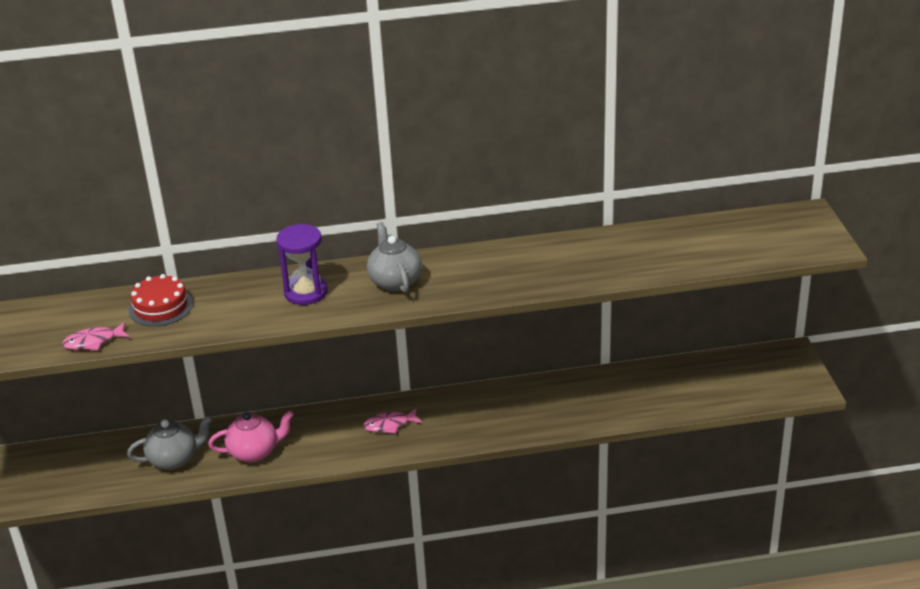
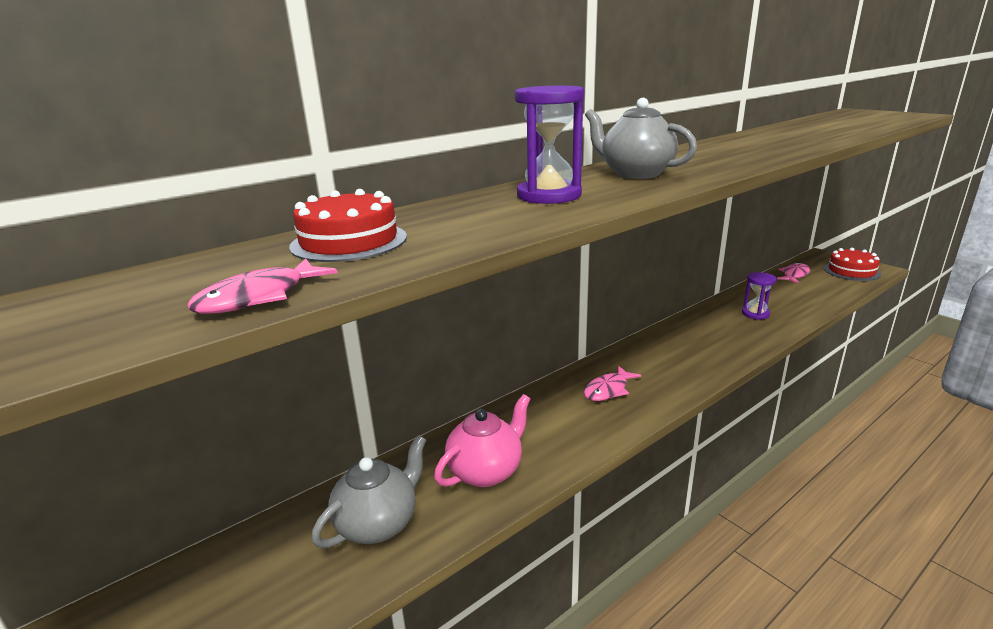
camera: 30 degrees left, 10 degrees down
(601, 399) = (755, 314): none -> purple hourglass
(714, 367) = (794, 275): none -> pink fish
(781, 383) = (851, 271): none -> red cake

